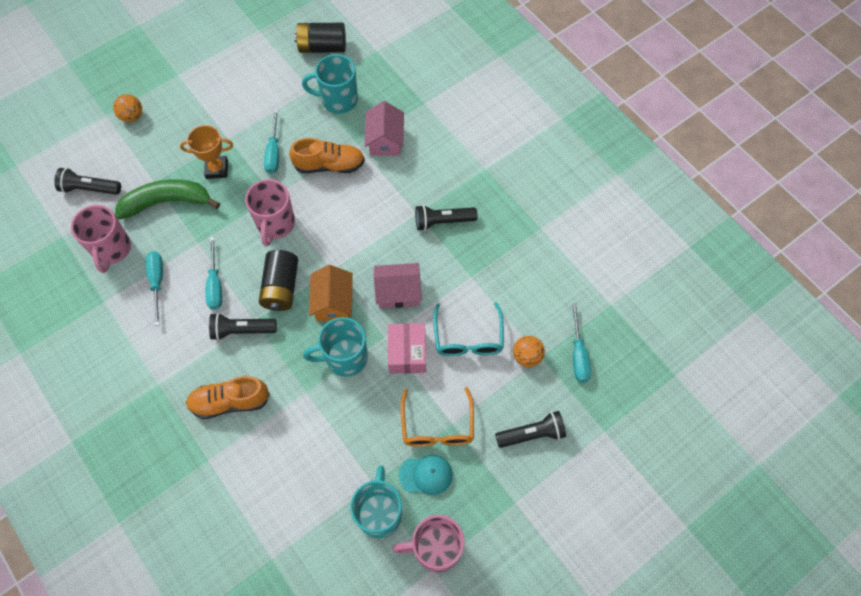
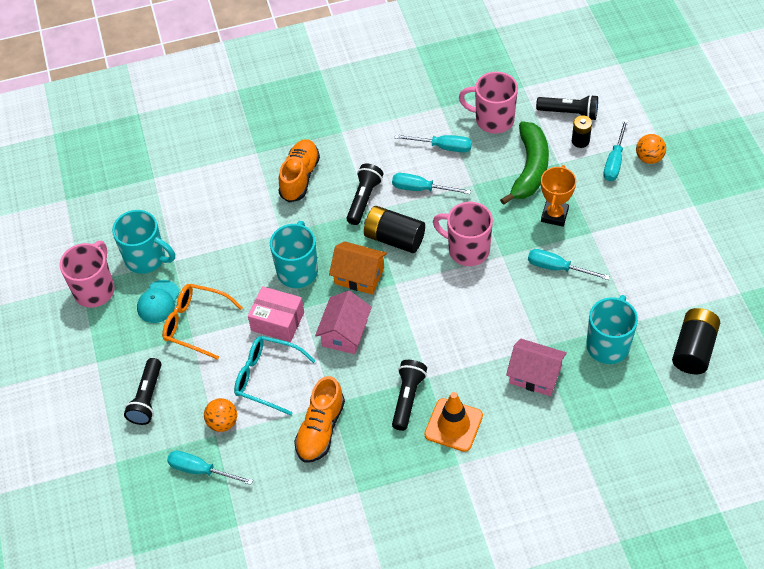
camera: 115 degrees right, 10 degrees down
(89, 189) = (569, 113): black flashlight -> black flashlight turned 75 degrees clockwise
(123, 171) = (580, 141): none -> black battery
(142, 140) = (614, 161): none -> turquoise screwdriver
(329, 165) = (521, 314): orange shoe -> orange shoe (320, 429)
(453, 182) = (453, 425): none -> orange traffic cone

